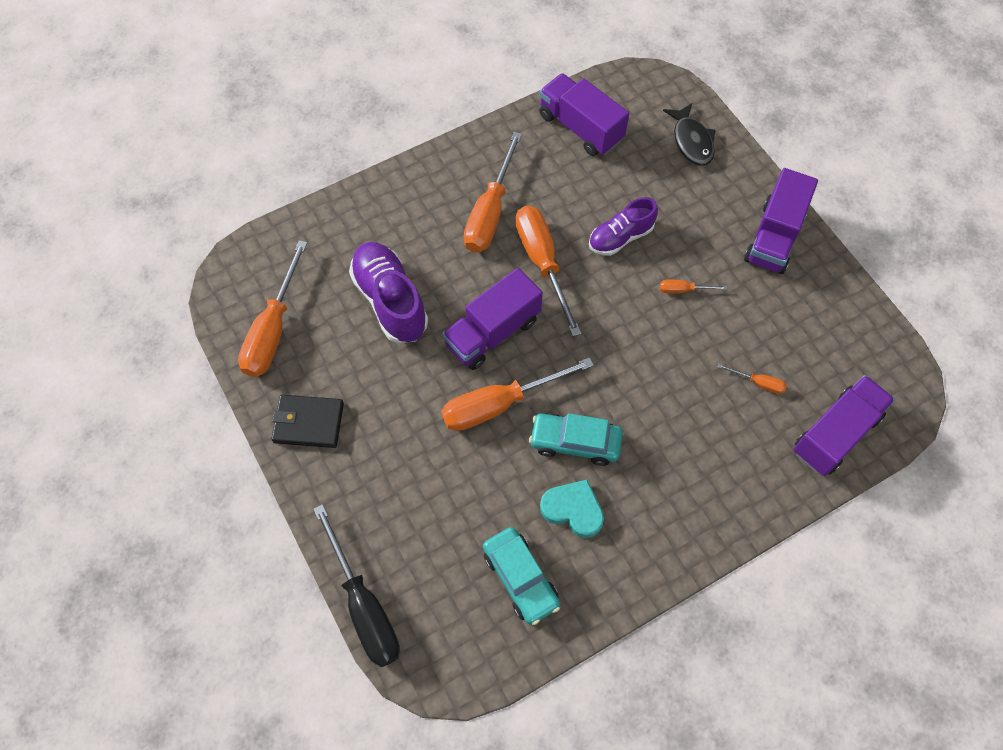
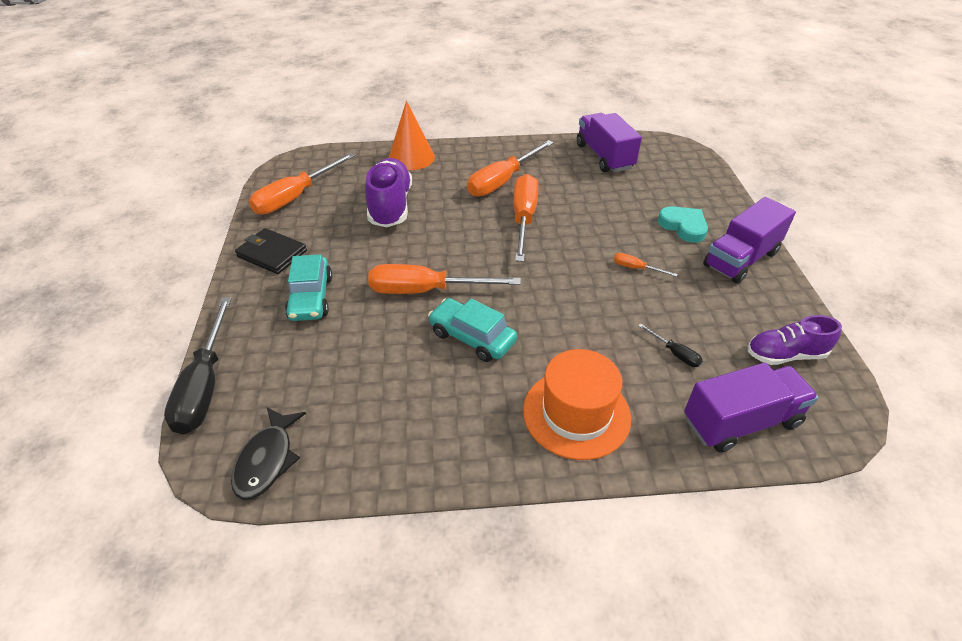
camera: 25 degrees right, 20 degrees down
(365, 211) = (411, 157): none -> orange cone
(492, 332) = (454, 246): purple truck -> none
(520, 578) = (350, 419): turquoise car -> turquoise car (311, 297)
(573, 509) = (436, 385): turquoise heart -> turquoise heart (683, 226)
(620, 237) = (599, 222): purple shoe -> purple shoe (785, 355)
(691, 141) = (693, 185): black fish -> black fish (267, 460)
(705, 485) = (576, 413): none -> orange hat
(758, 383) = (675, 353): orange screwdriver -> black screwdriver

